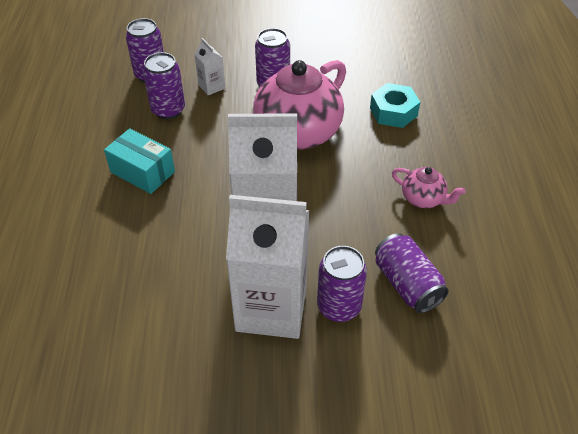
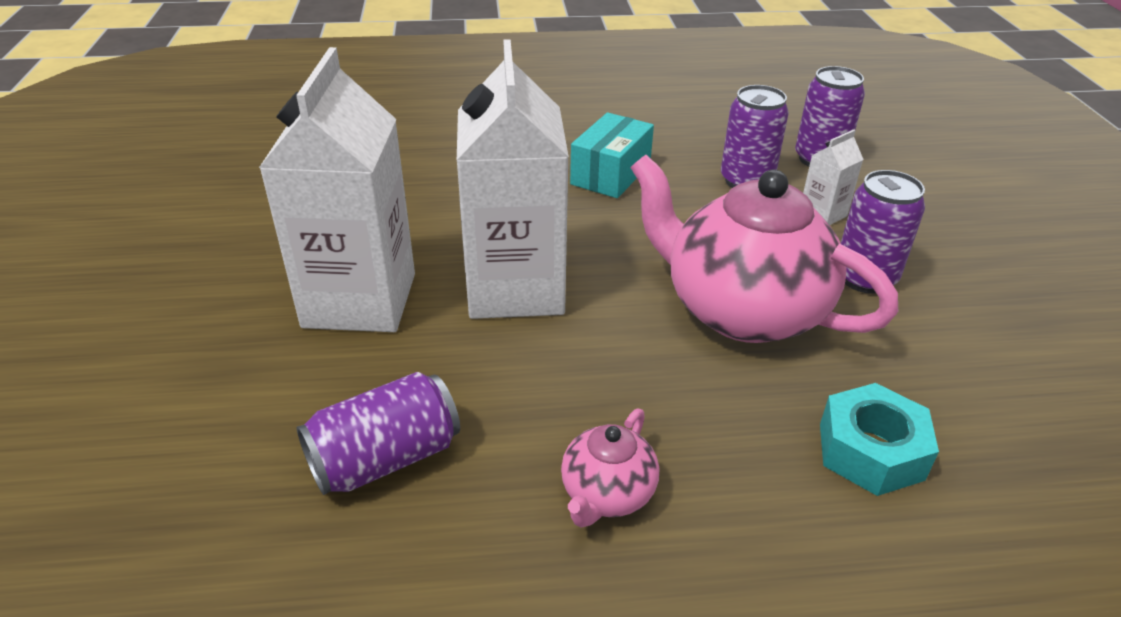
camera: 85 degrees right, 10 degrees down
(339, 307) = (350, 370): purple can -> none

